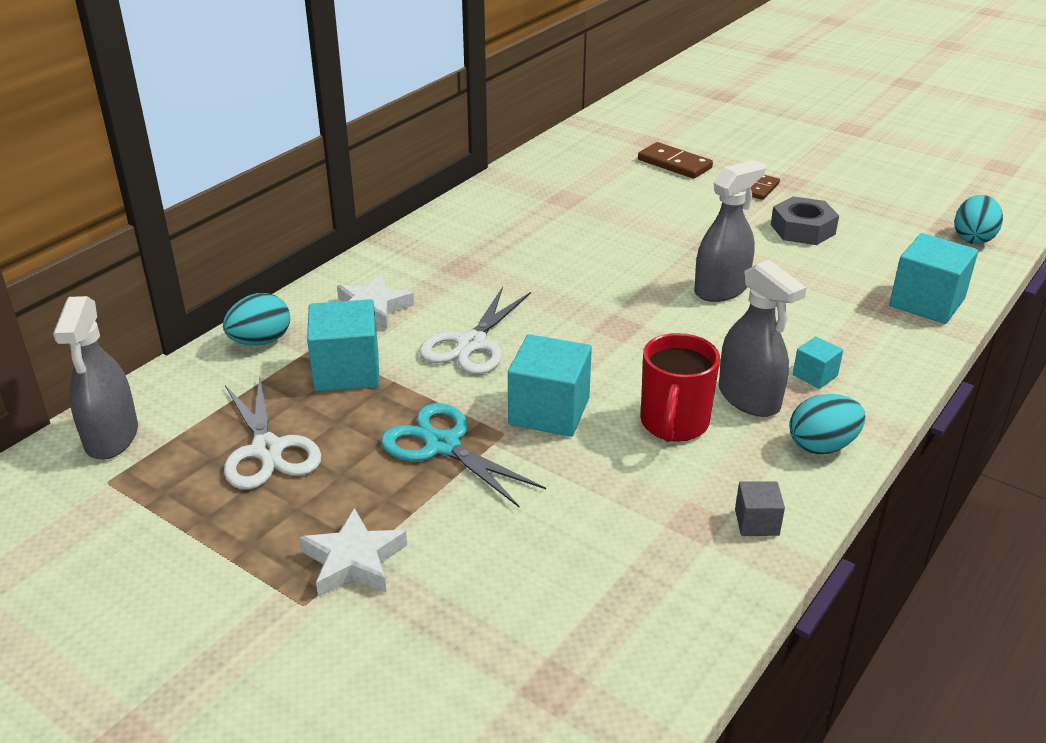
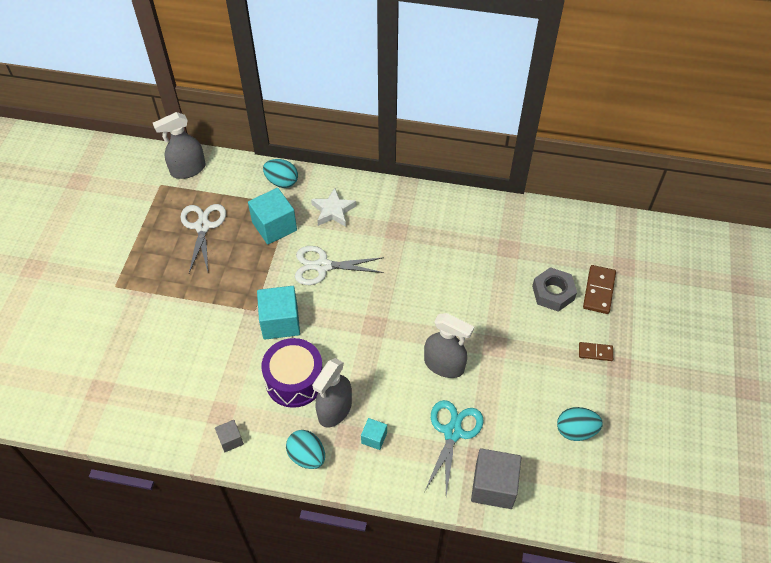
camera: 65 degrees right, 20 degrees up
(267, 450) = (202, 226): white scissors -> white scissors turned 135 degrees clockwise
(354, 561) = (145, 291): white star -> none
(442, 445) = (234, 289): turquoise scissors -> turquoise scissors (453, 432)
(674, 424) = (294, 380): red mug -> purple drum
(802, 229) = (551, 391): grey nut -> grey nut (553, 293)
(926, 302) = (493, 486): turquoise cube -> grey cube
(973, 238) = (606, 504): turquoise egg -> turquoise egg (575, 430)

